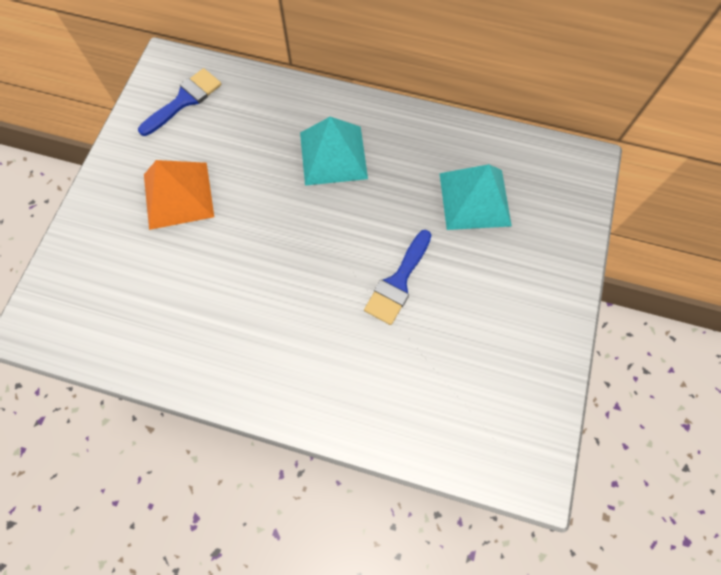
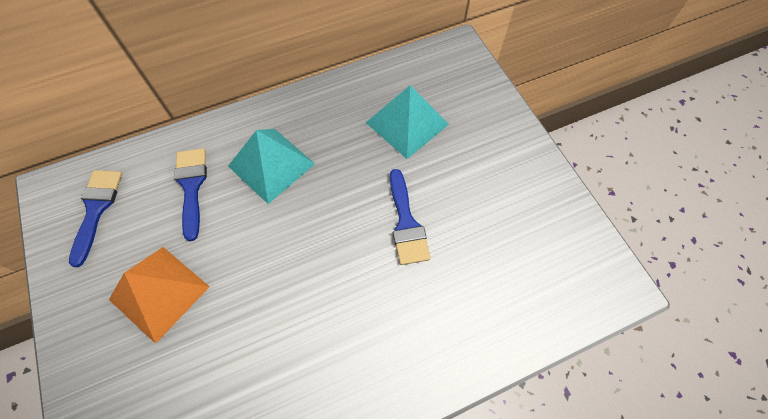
camera: 40 degrees left, 5 degrees down
(261, 130) = (191, 186): none -> blue brush

